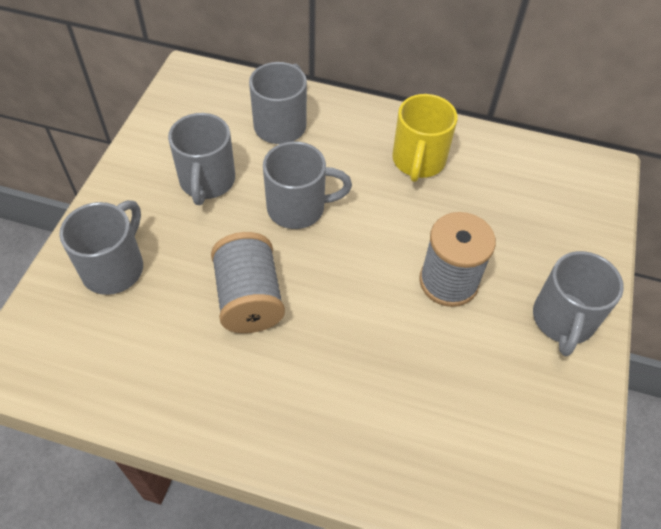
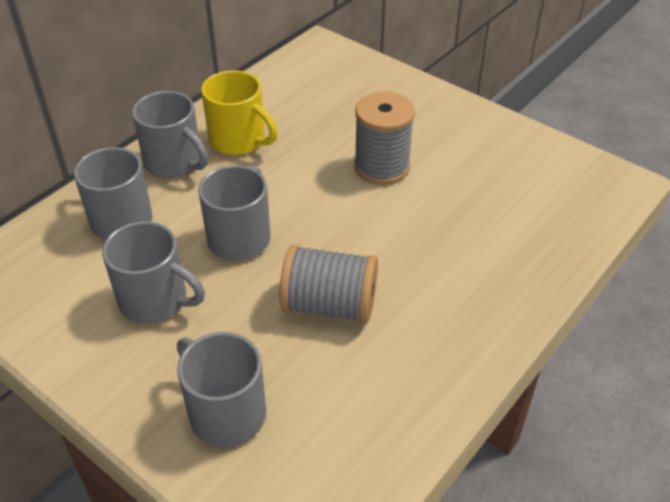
camera: 65 degrees left, 10 degrees down
(562, 321) = (450, 119): grey mug -> grey mug (175, 163)

